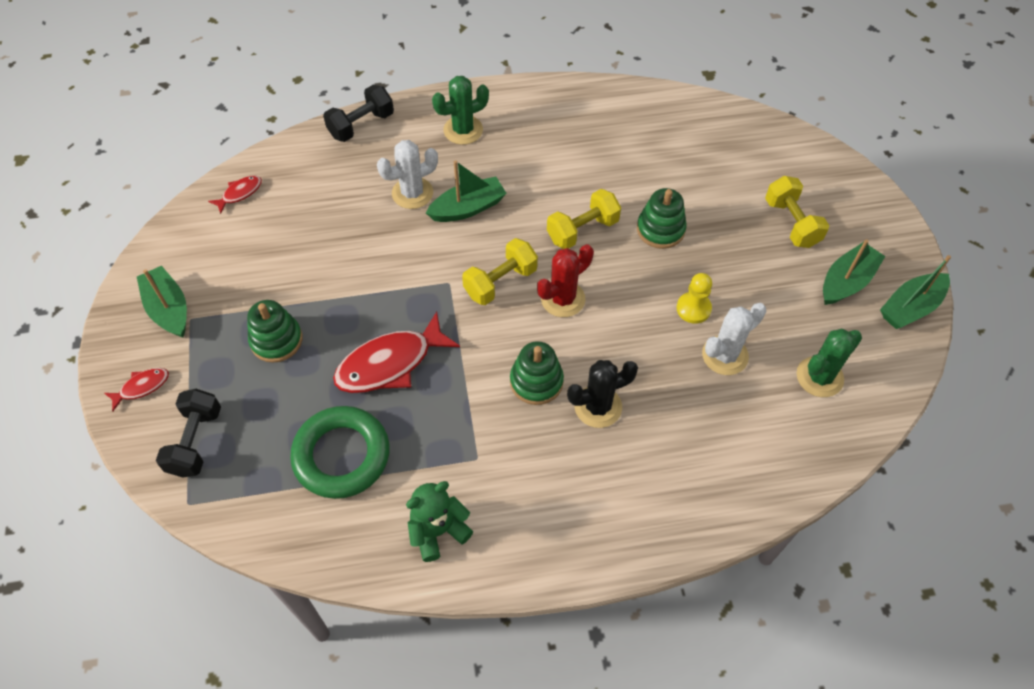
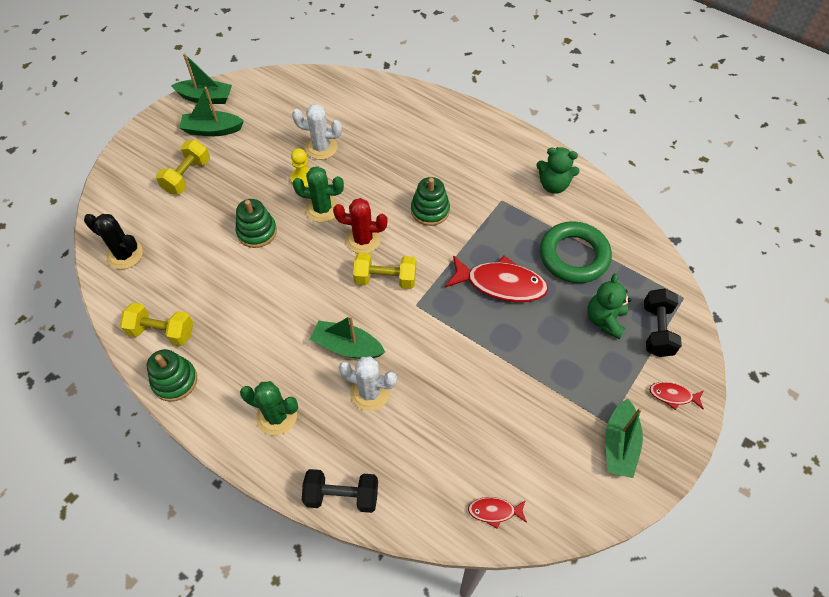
camera: 135 degrees left, 0 degrees up
(195, 441) = (657, 330): black dumbbell -> black dumbbell turned 45 degrees counterclockwise
(257, 410) = (605, 320): none -> green teddy bear
(276, 340) = (559, 356): green stacking toy -> green stacking toy (175, 381)
(582, 230) = (299, 269): yellow dumbbell -> yellow dumbbell (162, 332)
(598, 406) = (413, 175): black cactus -> black cactus (125, 255)
(819, 377) = (293, 106): green cactus -> green cactus (322, 209)

